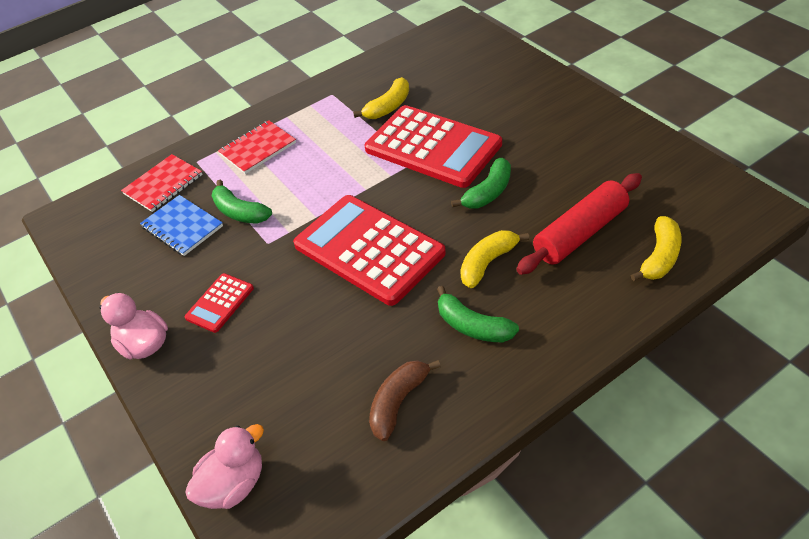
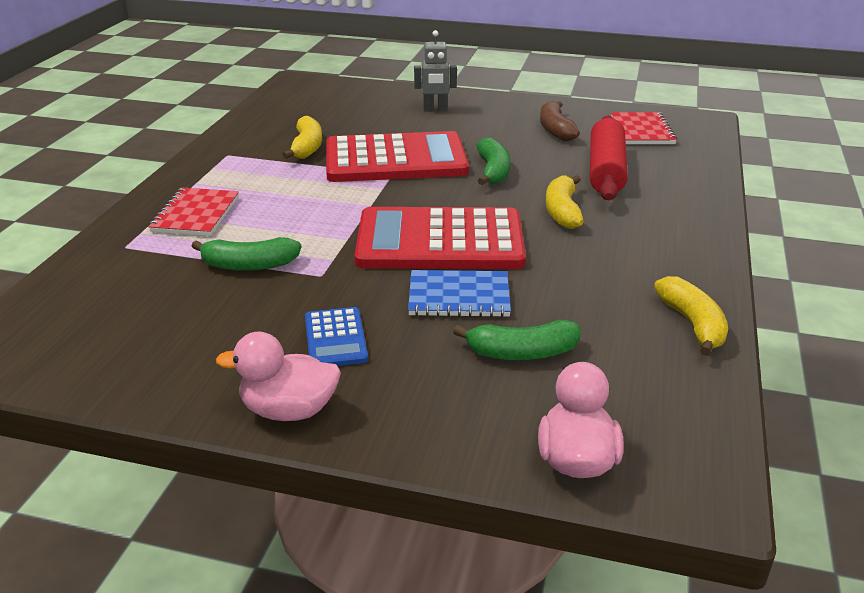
camera: 45 degrees left, 15 degrees down
(163, 184) = (105, 278): red notebook -> red notebook (642, 131)
(182, 227) = (188, 301): blue notebook -> blue notebook (459, 296)
(220, 303) = (335, 338): red calculator -> blue calculator
(398, 402) = (632, 324): brown banana -> brown banana (555, 130)
(473, 326) = (613, 252): green banana -> green banana (522, 353)
(527, 98) = (435, 110): none -> grey robot
(660, 257) = (682, 164): yellow banana -> yellow banana (692, 324)

